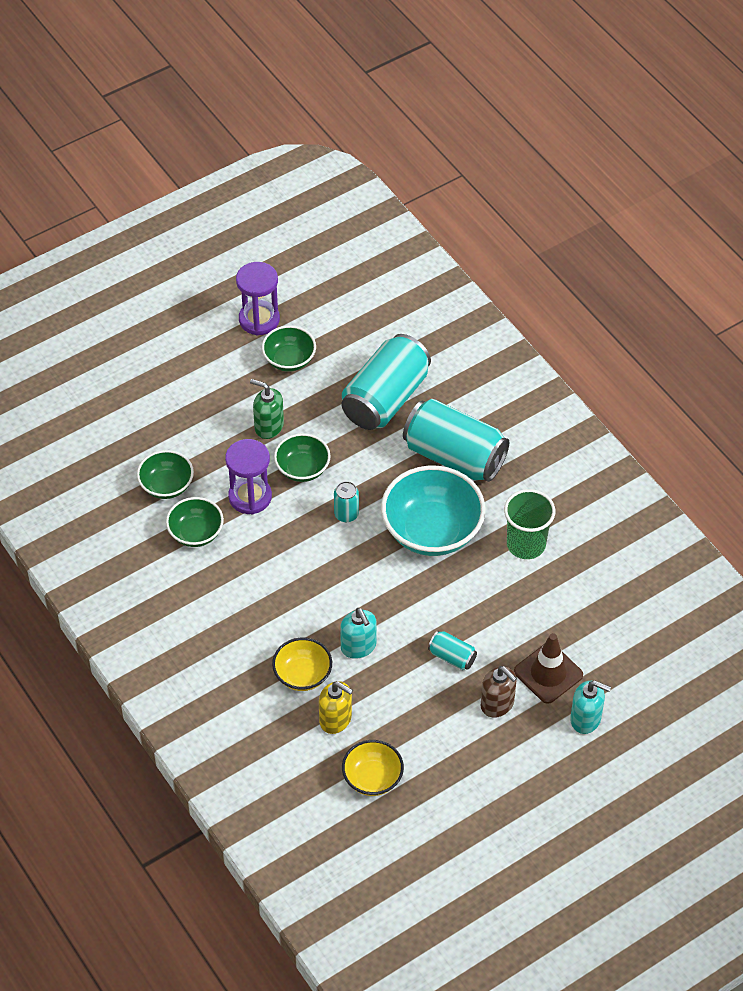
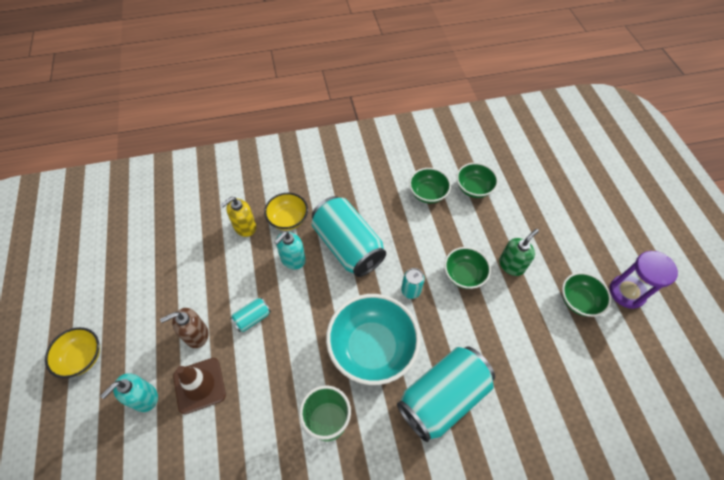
camera: 110 degrees right, 5 degrees up
(250, 497) = (448, 233): purple hourglass -> none
(358, 646) = (292, 259): turquoise soap dispenser -> turquoise soap dispenser turned 45 degrees counterclockwise
(372, 778) = (190, 233): yellow bowl -> yellow bowl (82, 357)
(385, 398) = (521, 362): turquoise can -> turquoise can (348, 246)

